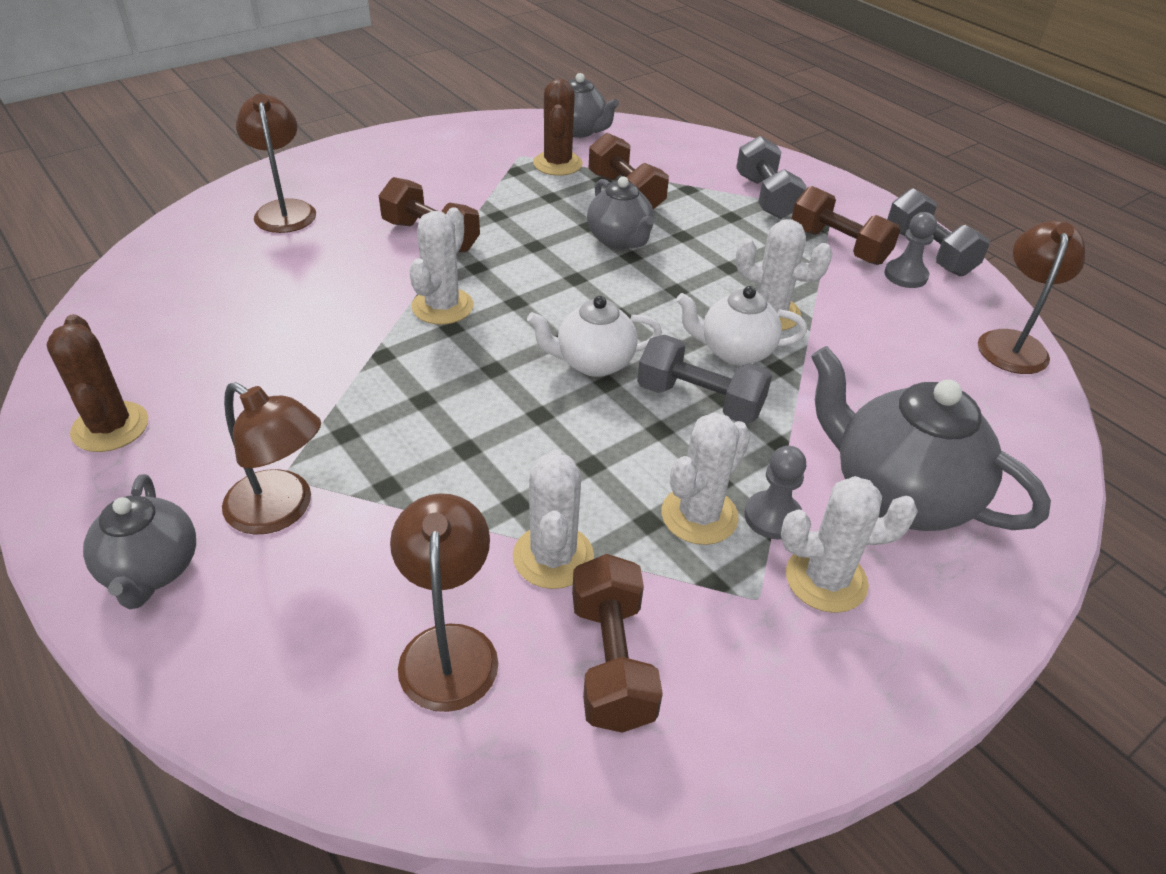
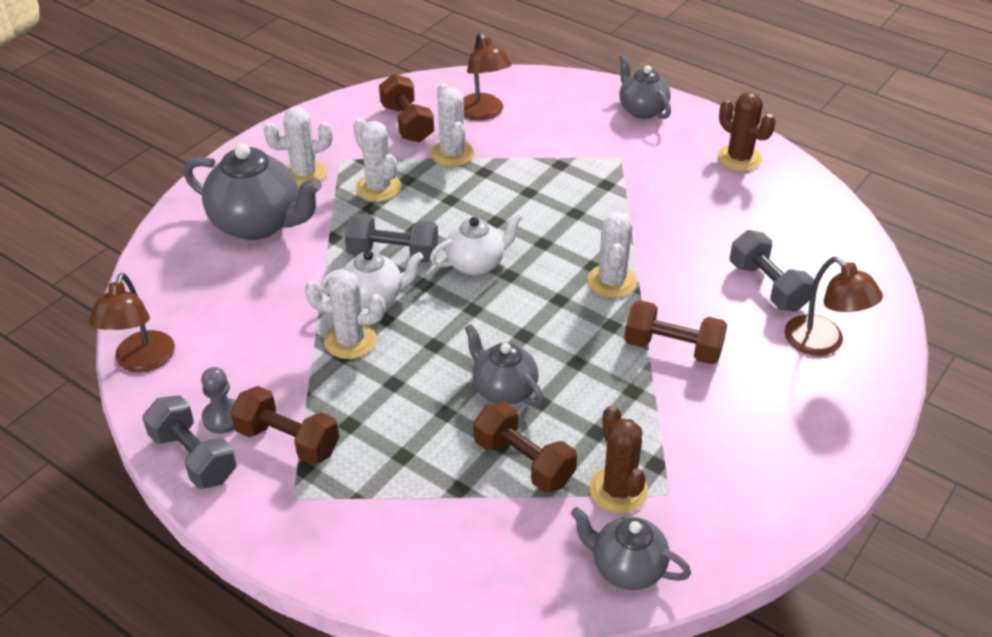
camera: 165 degrees right, 0 degrees up
(281, 511) = (605, 143): brown lamp -> none
(699, 515) = (378, 188): white cactus -> white cactus turned 60 degrees counterclockwise
(766, 197) = (369, 500): grey dumbbell -> grey dumbbell (767, 286)
(772, 517) = (335, 196): grey pawn -> none

